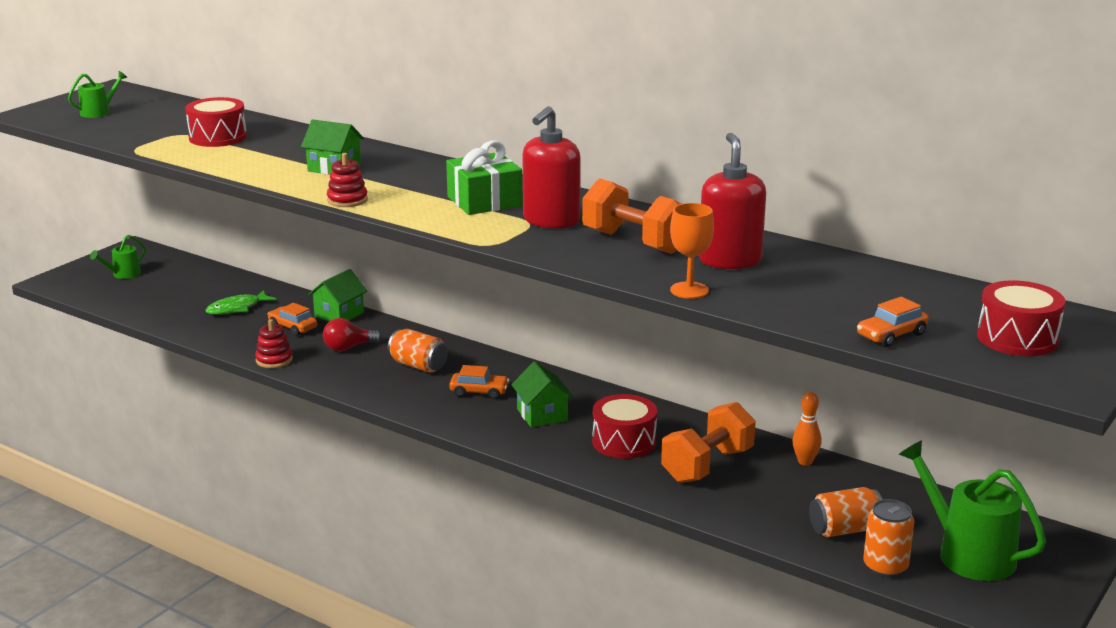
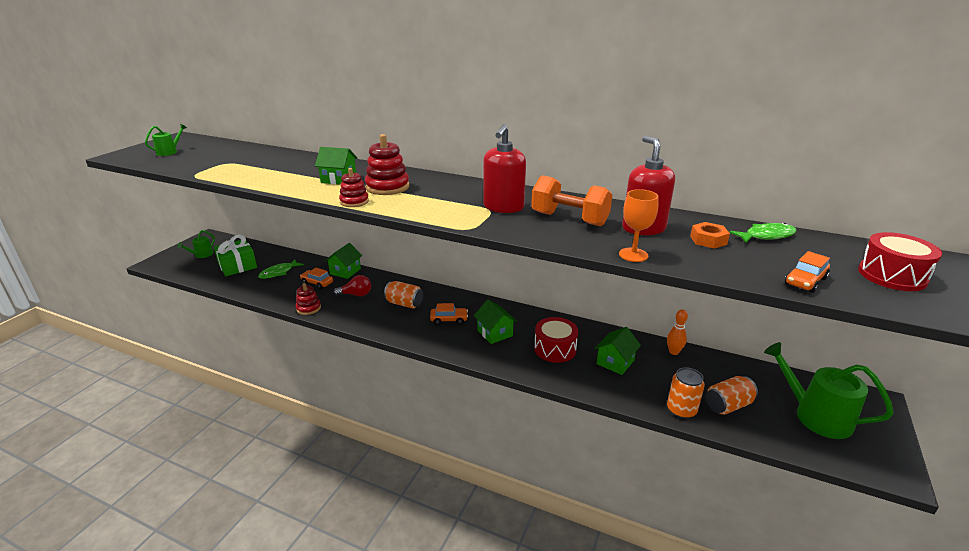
camera: 10 degrees left, 5 degrees up
(218, 137) = (254, 164): red drum -> none
(348, 348) = (356, 294): red light bulb -> red light bulb turned 150 degrees counterclockwise
(399, 183) = (387, 187): none -> red stacking toy
(484, 201) = (451, 196): green gift -> green gift (237, 266)
(707, 465) = (615, 362): orange dumbbell -> green house
(808, 281) = (708, 240): none -> orange nut
(885, 567) = (772, 435): orange can -> orange can (681, 410)
(896, 281) = (766, 236): none -> green fish

